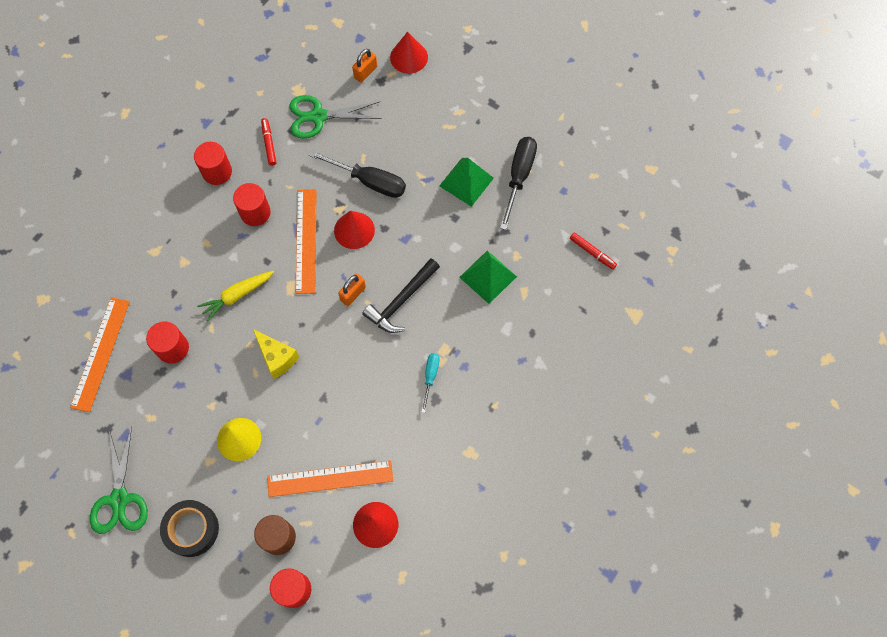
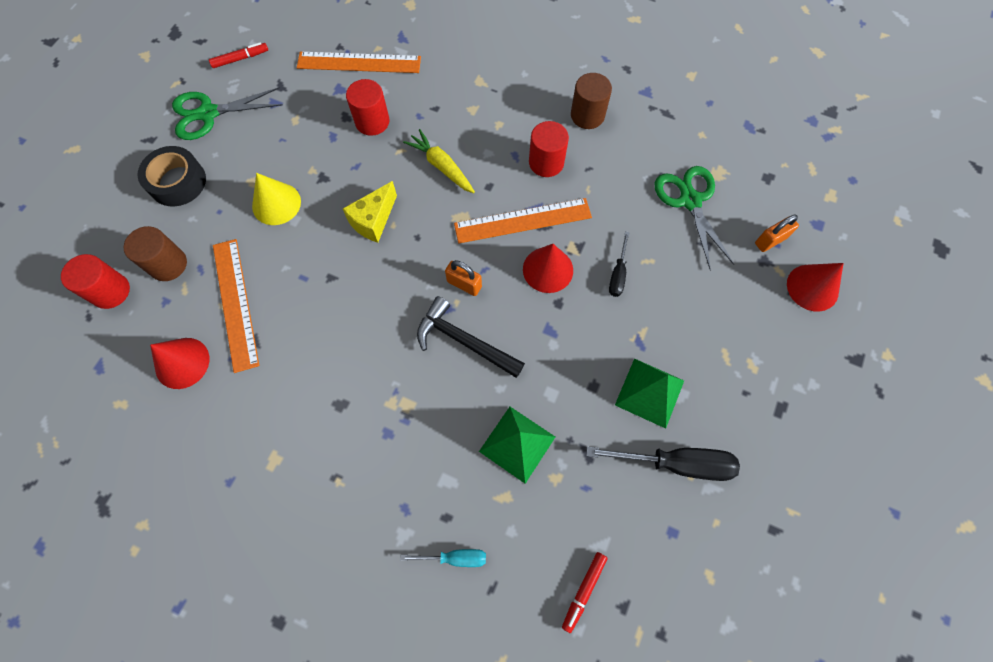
camera: 80 degrees right, 0 degrees up
(217, 172) = (587, 115): red cylinder -> brown cylinder
(269, 144) = (637, 157): red marker -> red marker (240, 59)
(365, 72) = (770, 240): orange padlock -> orange padlock turned 60 degrees counterclockwise
(369, 181) = (618, 274): black screwdriver -> black screwdriver, size x0.55
(430, 377) = (368, 393): turquoise screwdriver -> turquoise screwdriver (455, 557)

